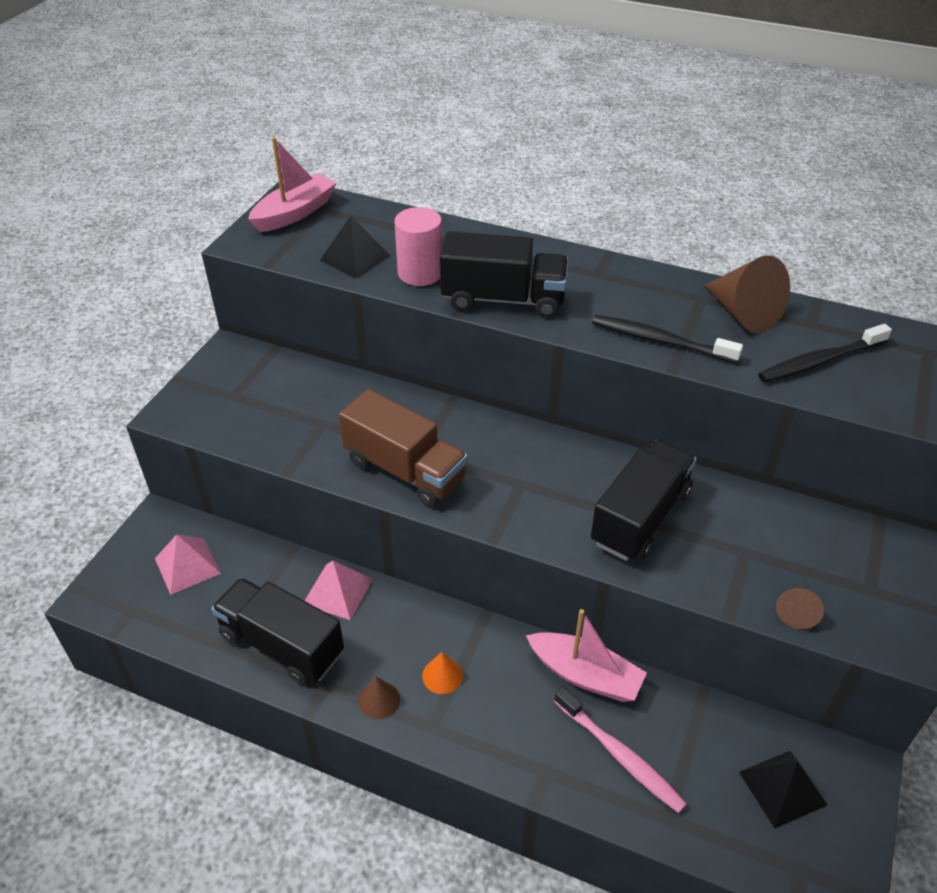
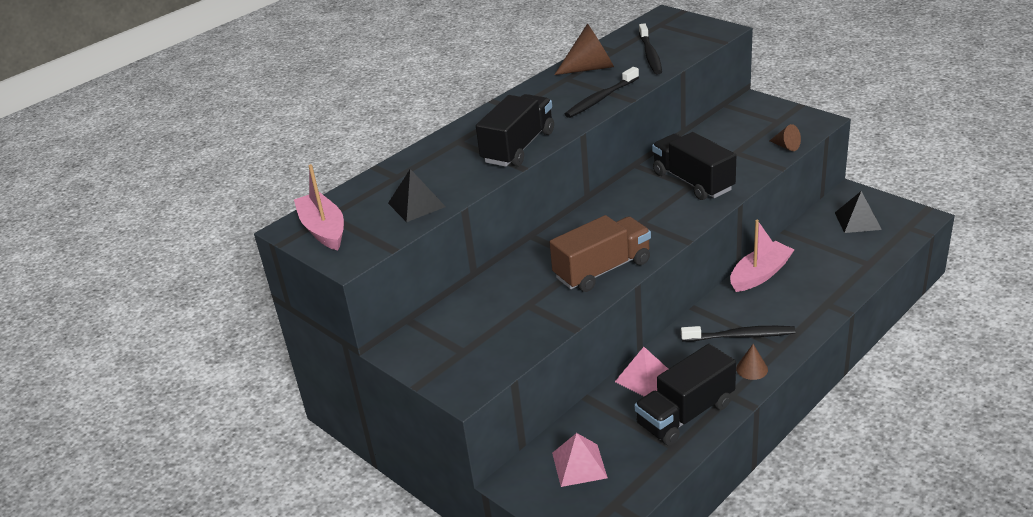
camera: 65 degrees left, 10 degrees down
(420, 273) = (460, 177): pink cylinder -> none
(442, 675) = (740, 336): orange cone -> black toothbrush
(620, 755) = (823, 273): pink toothbrush -> none

